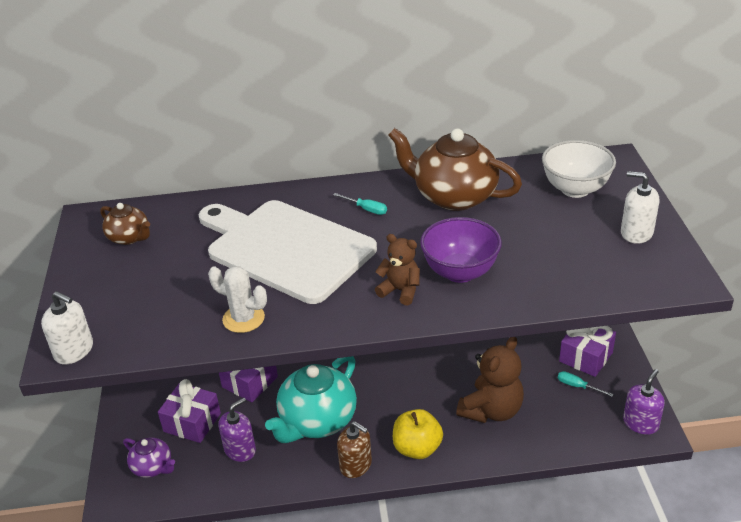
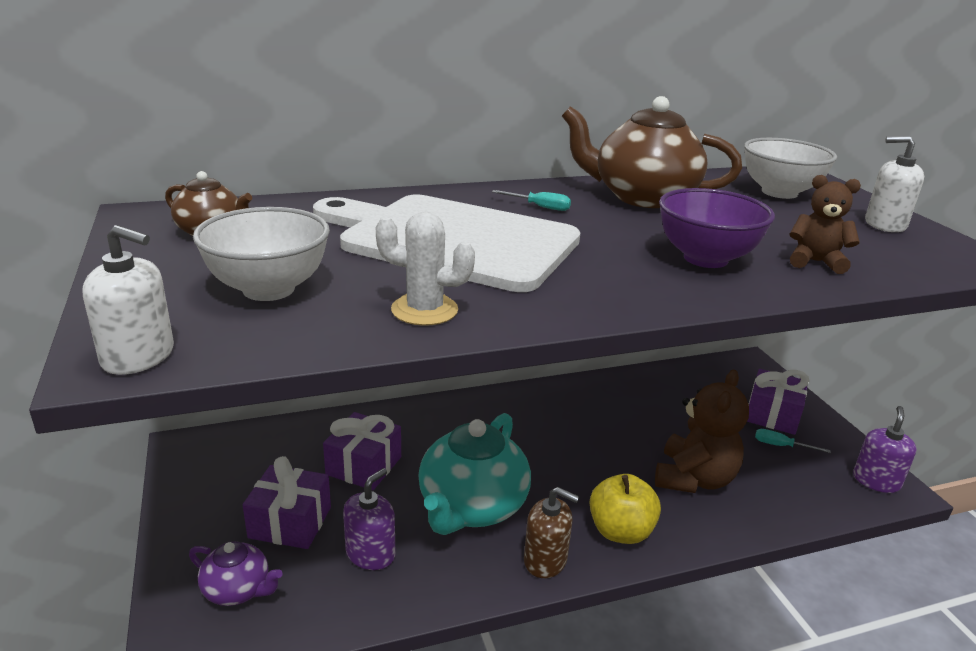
camera: 15 degrees left, 10 degrees down
(154, 296) = (268, 289): none -> white bowl
(400, 291) = (640, 277): brown teddy bear -> brown teddy bear (815, 262)

